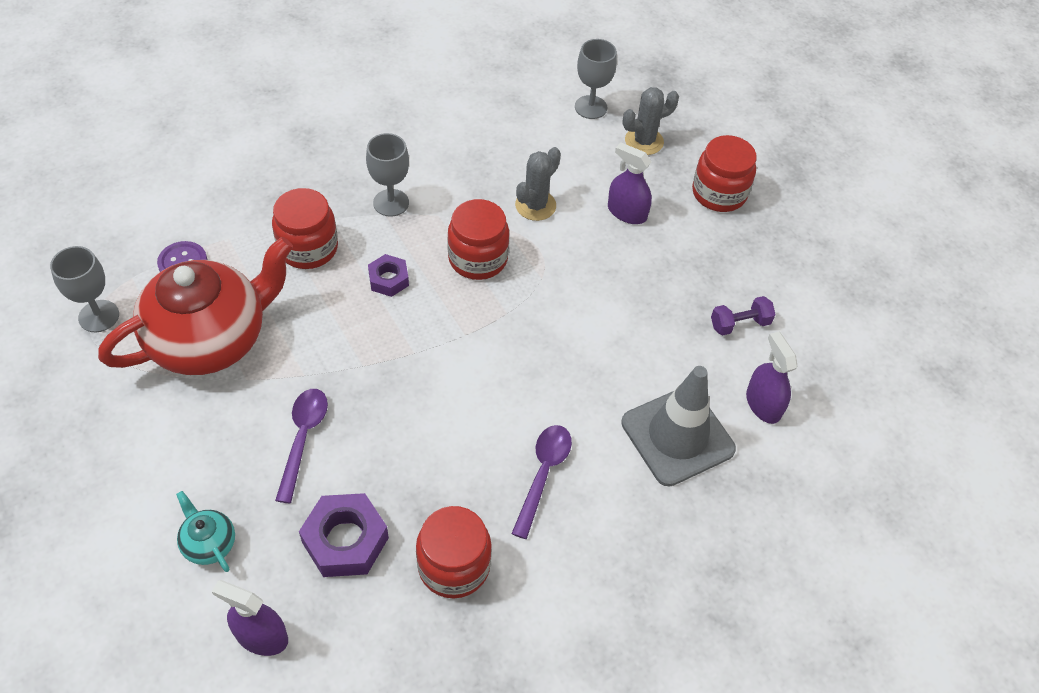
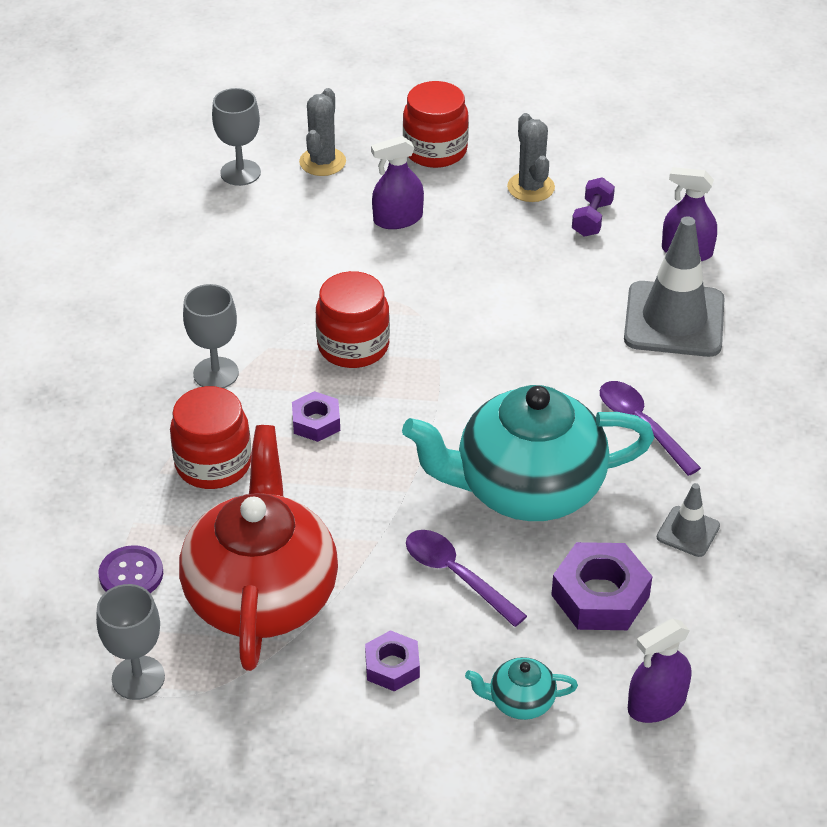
camera: 50 degrees left, 10 degrees down
(193, 447) = (392, 666): none -> purple nut
(419, 435) = (526, 488): none -> turquoise teapot
(454, 566) = (688, 532): red jar -> grey traffic cone
(535, 205) = (327, 274): grey cactus -> grey cactus (531, 187)

